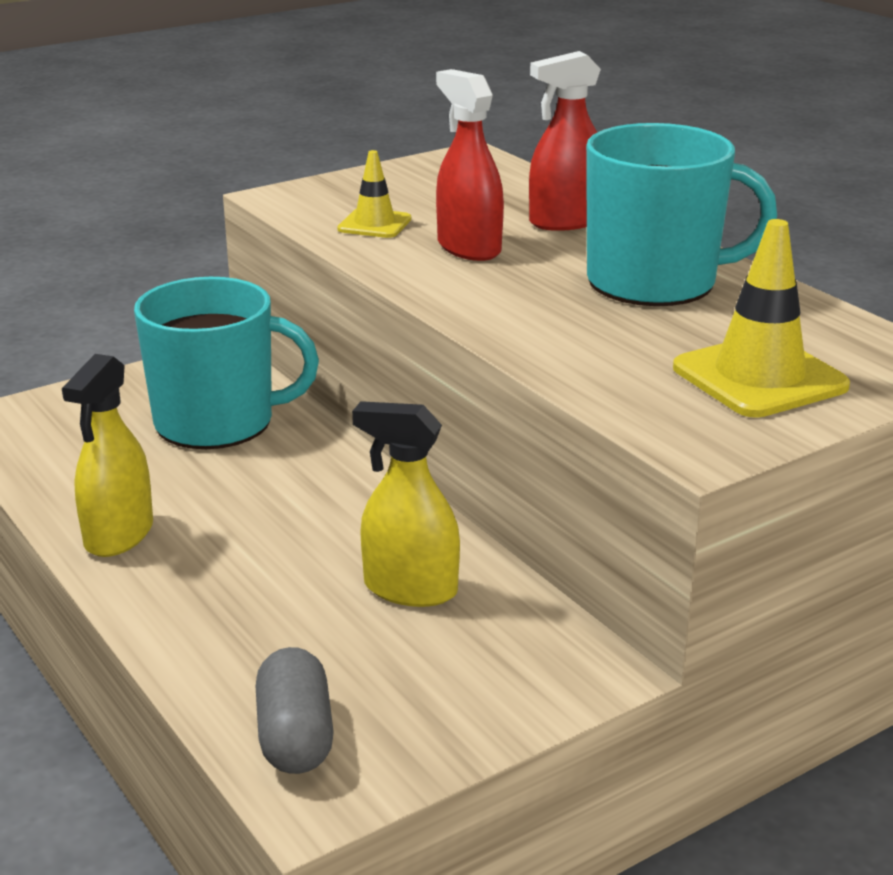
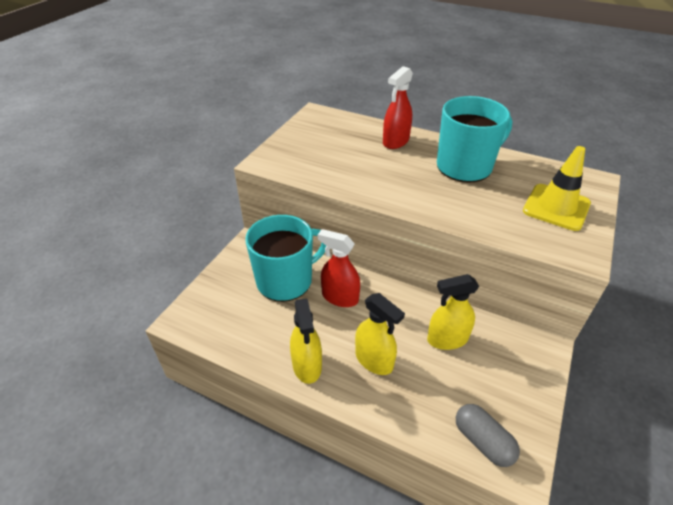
camera: 30 degrees left, 15 degrees up
(238, 568) = (374, 360): none -> yellow spray bottle
(374, 224) = (323, 167): yellow traffic cone -> none
(468, 248) = (377, 169): red spray bottle -> red spray bottle (340, 297)

